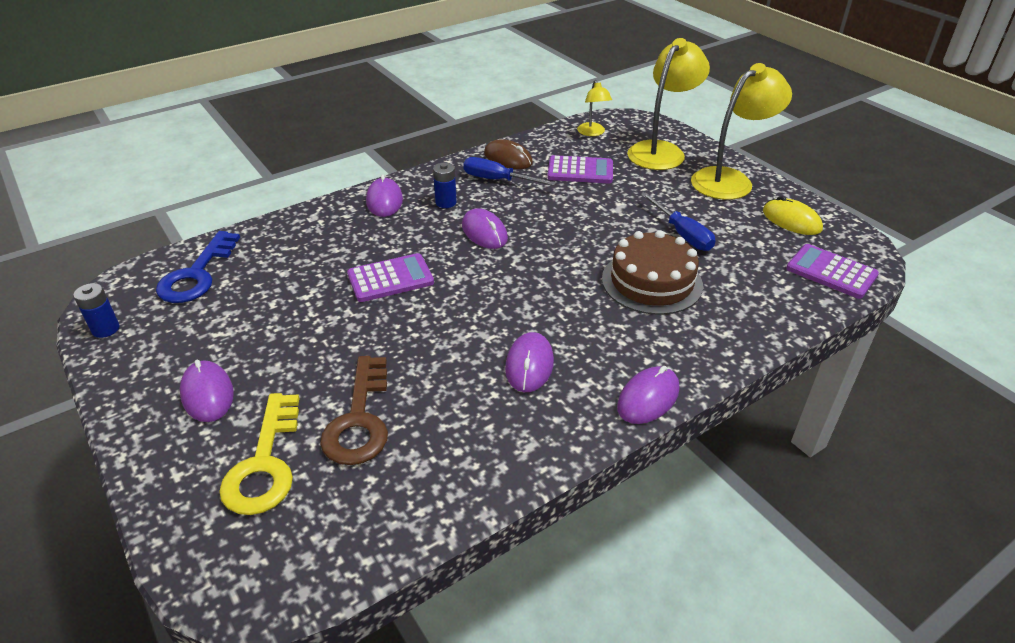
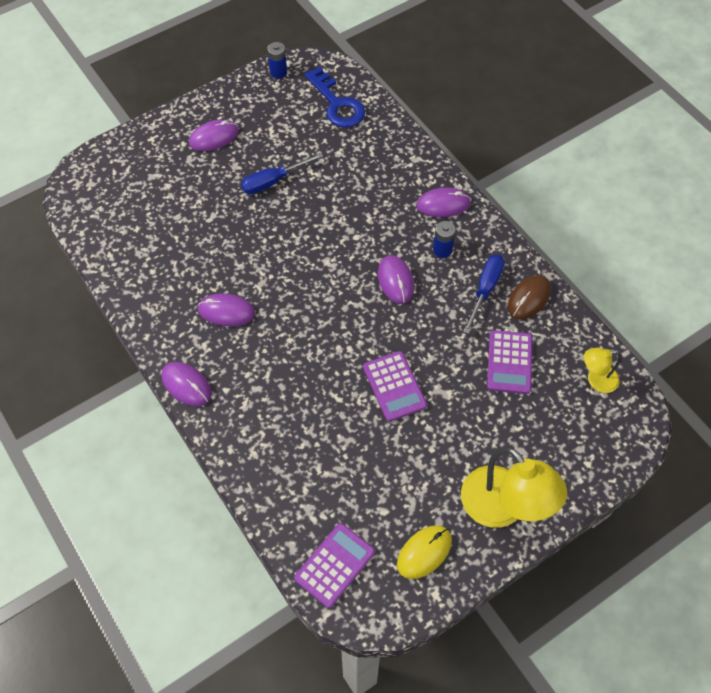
camera: 90 degrees right, 20 degrees up
(197, 274) = (337, 104): blue key -> blue key turned 135 degrees counterclockwise
(264, 463) = (154, 176): yellow key -> none
(359, 419) = (184, 217): brown key -> none
(390, 279) = (330, 219): purple calculator -> purple calculator (394, 386)
(484, 232) = (395, 280): purple mouse -> purple mouse turned 75 degrees counterclockwise
(651, 282) = (322, 405): brown cake -> none
(661, 151) = (562, 447): yellow lamp -> none
(682, 234) = (396, 442): blue screwdriver -> blue screwdriver (273, 181)

